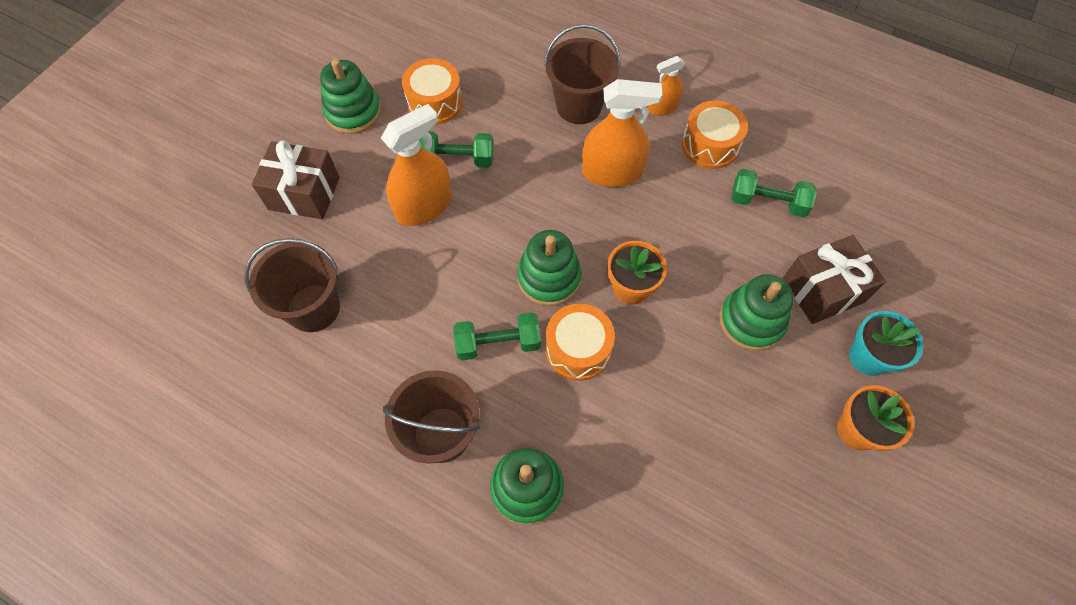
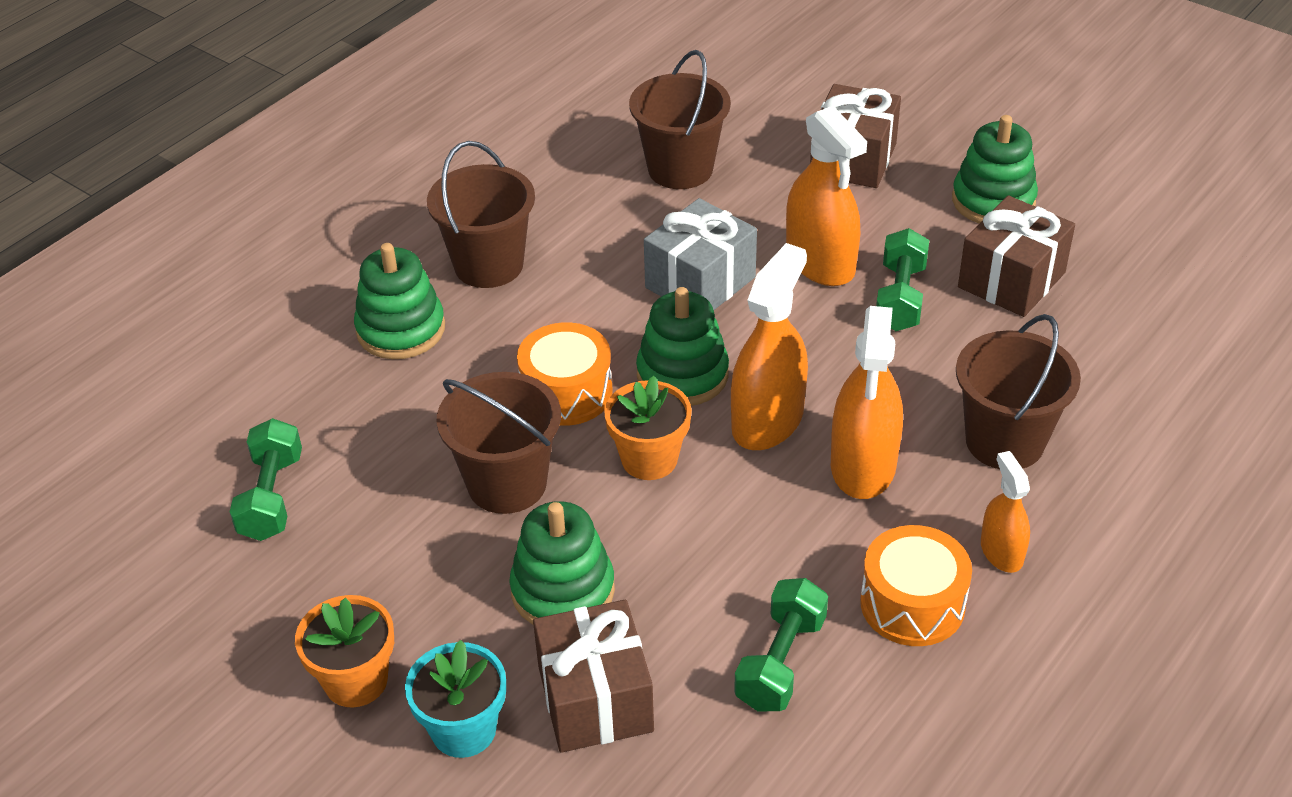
camera: 100 degrees right, 20 degrees down
(435, 103) = (1011, 280): orange drum -> brown gift
(451, 278) = (700, 282): none -> grey gift
(498, 343) = (594, 319): green dumbbell -> green dumbbell (271, 497)
(583, 224) = (767, 421): none -> orange spray bottle
(672, 372) = (507, 484): none -> brown bucket

